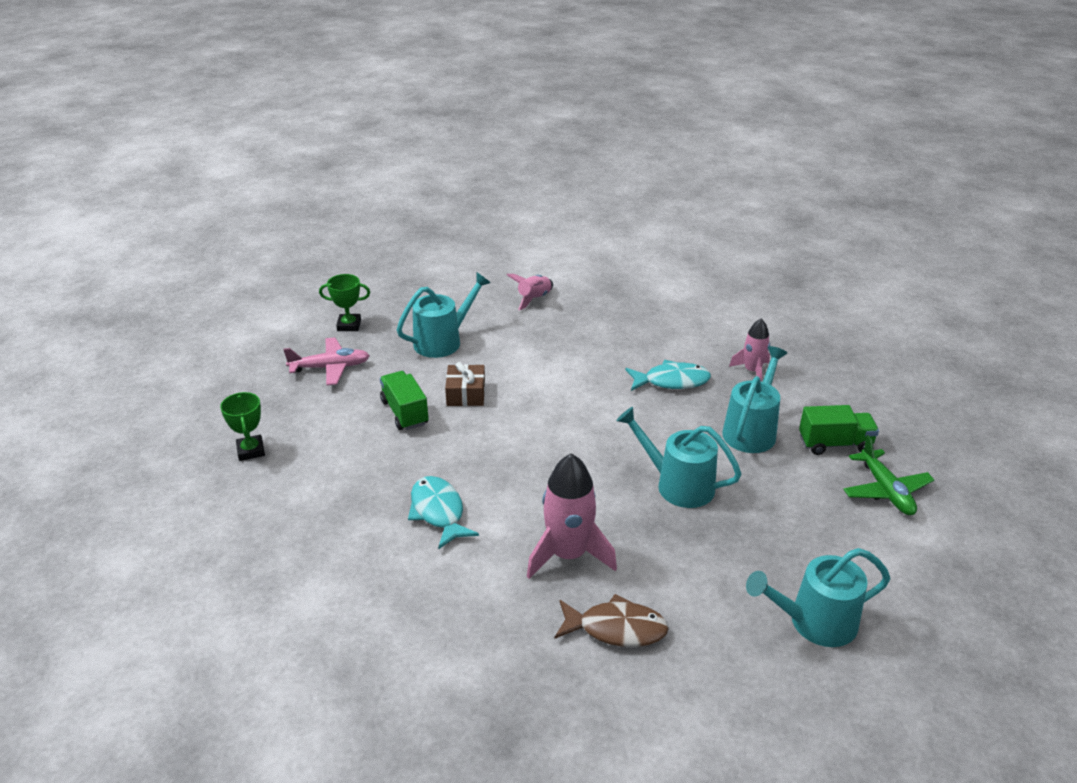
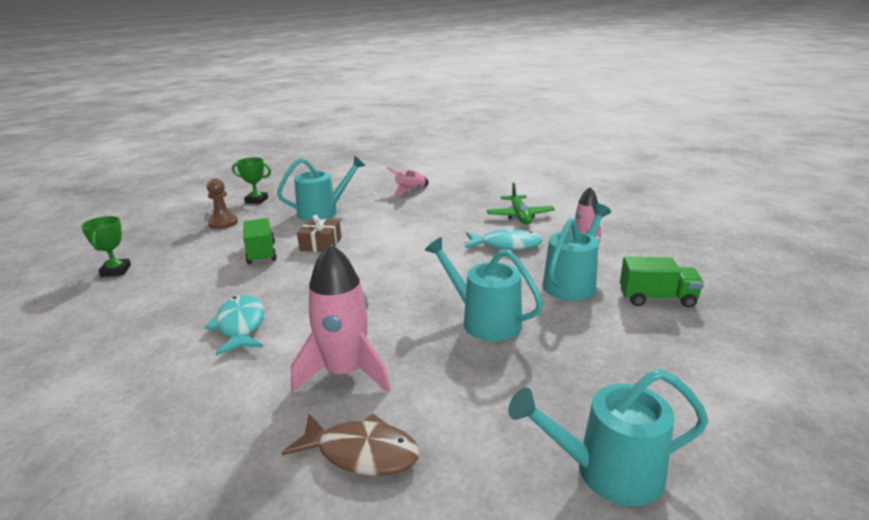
camera: 10 degrees right, 10 degrees down
(330, 367) = (223, 223): pink plane -> brown pawn
(886, 491) = (710, 342): green plane -> green plane (520, 216)

